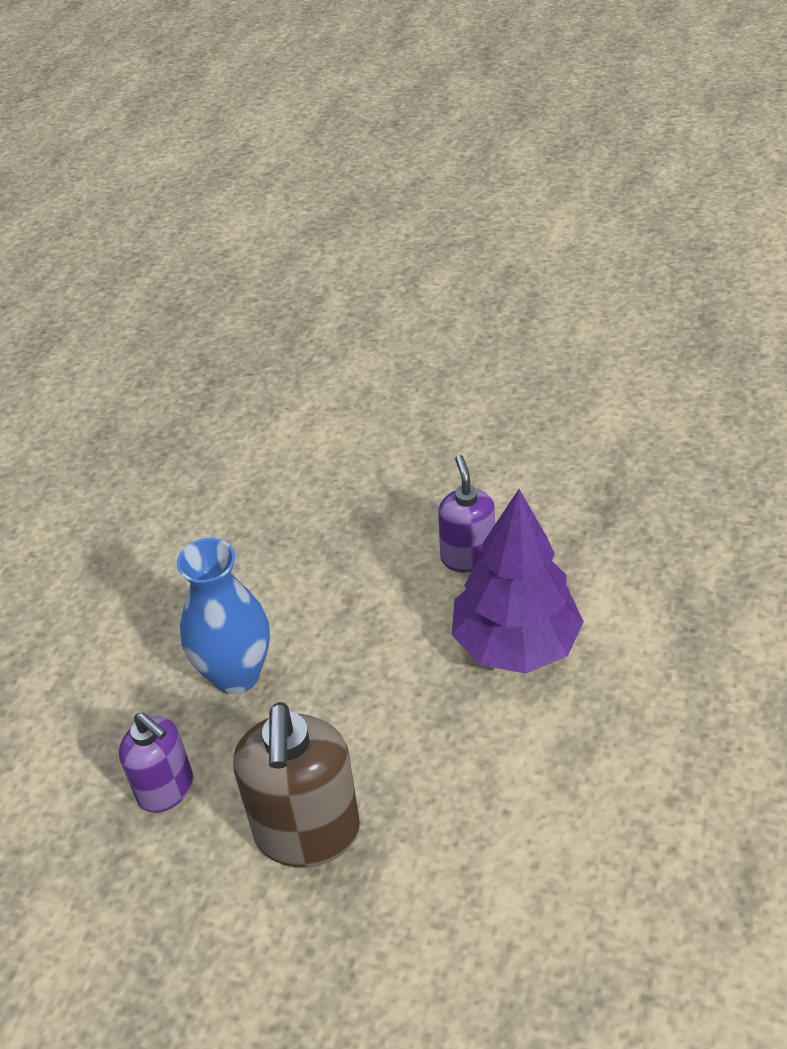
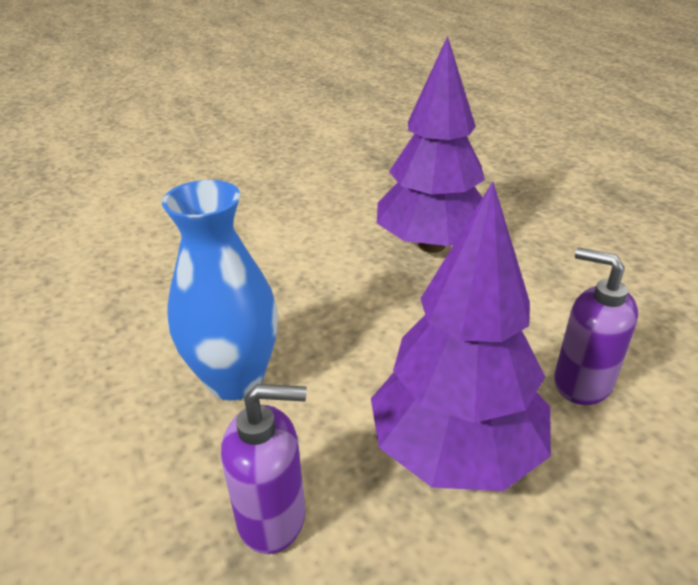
camera: 45 degrees left, 10 degrees down
(307, 833) = (455, 451): brown soap dispenser -> purple tree
(467, 556) = (333, 220): purple soap dispenser -> purple soap dispenser (581, 382)

